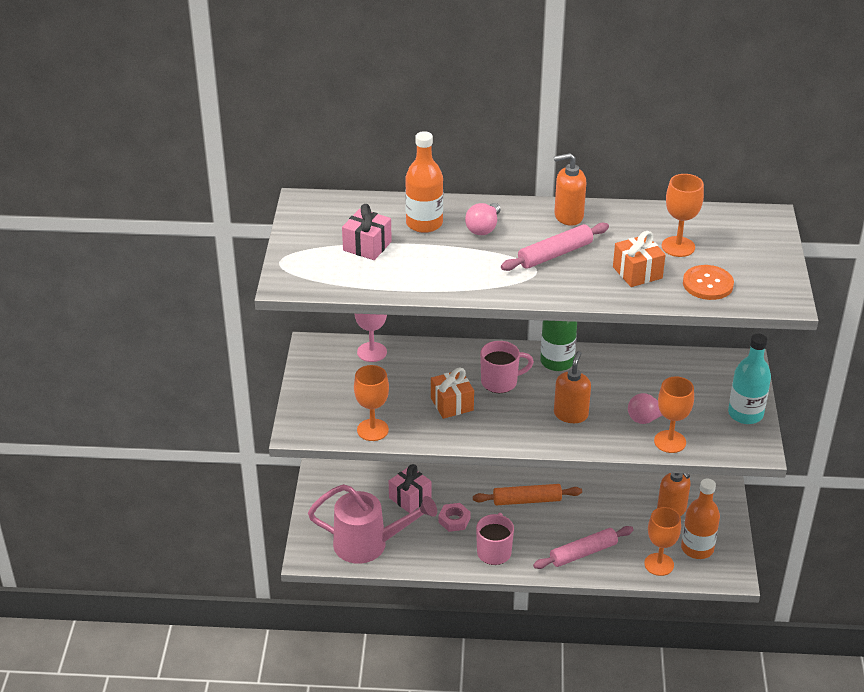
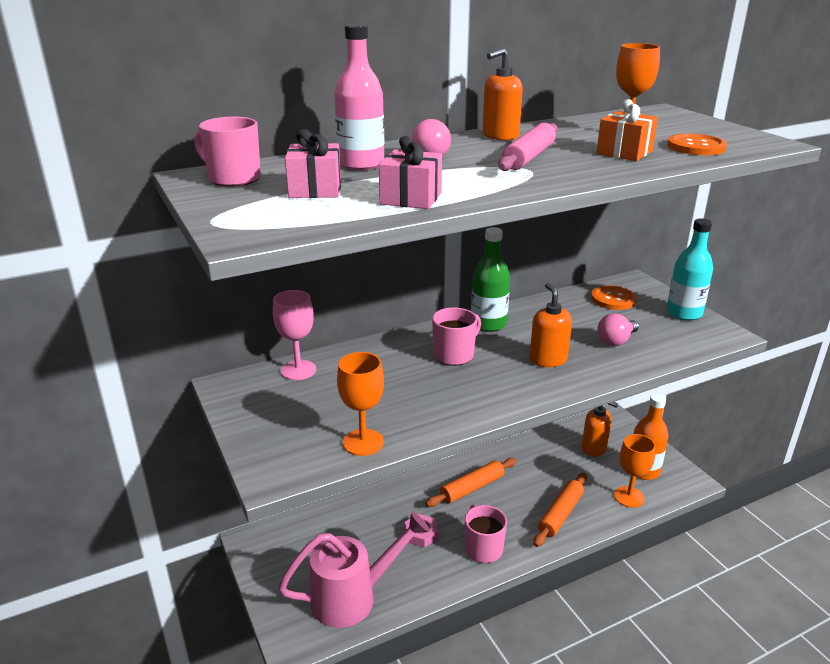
camera: 30 degrees left, 10 degrees down
(325, 214) = (233, 178): none -> pink mug
(410, 498) = (362, 530): pink gift -> pink gift (411, 198)
(424, 223) = (361, 164): orange bottle -> pink bottle
(452, 404) = (426, 388): orange gift -> none
(583, 553) = (560, 514): pink rolling pin -> orange rolling pin
(670, 441) = (656, 352): orange goblet -> none
(697, 375) = (613, 299): none -> orange button

